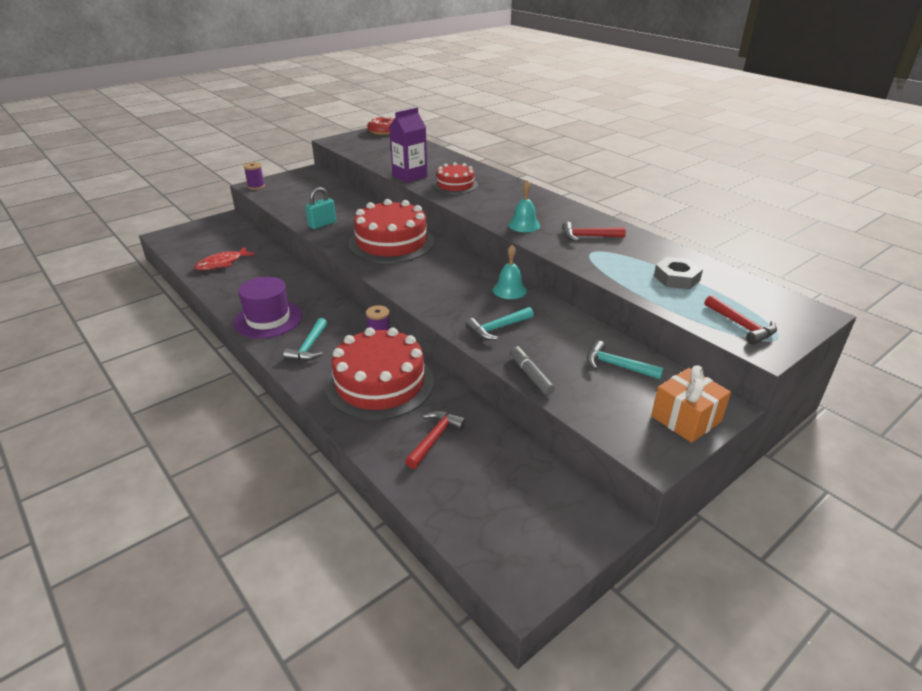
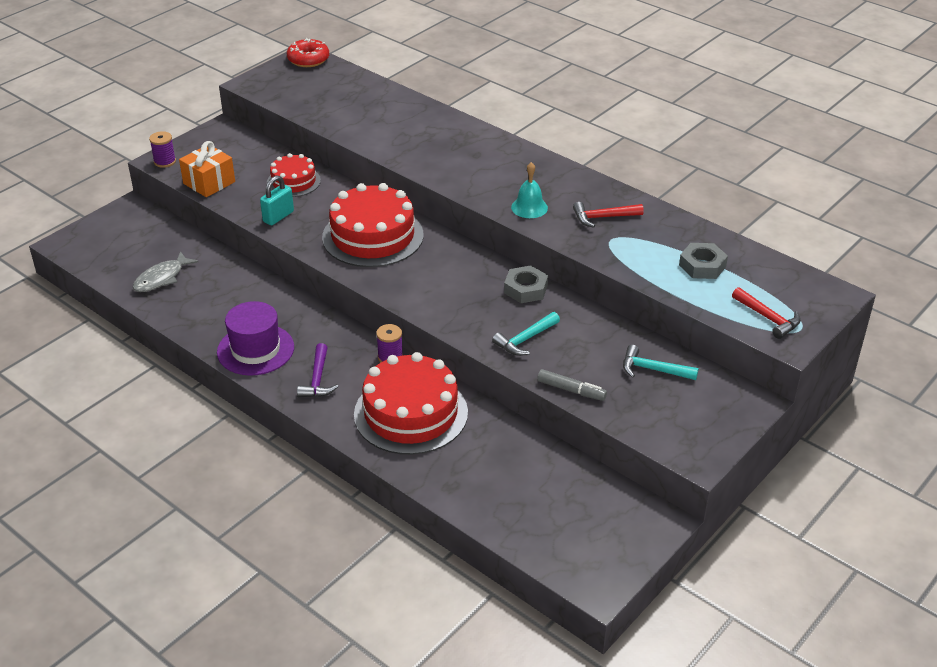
camera: 10 degrees left, 5 degrees up
(222, 263) = (162, 278): red fish -> grey fish
(309, 347) = (318, 379): turquoise hammer -> purple hammer
(409, 176) = (372, 141): purple carton -> none
(434, 438) = (485, 465): red hammer -> none
(455, 185) = (433, 151): red cake -> red cake (293, 181)
(509, 290) = (525, 289): turquoise bell -> grey nut
(531, 375) = (571, 390): grey marker -> grey marker turned 150 degrees clockwise
(686, 419) = (723, 418): orange gift -> orange gift (209, 183)

